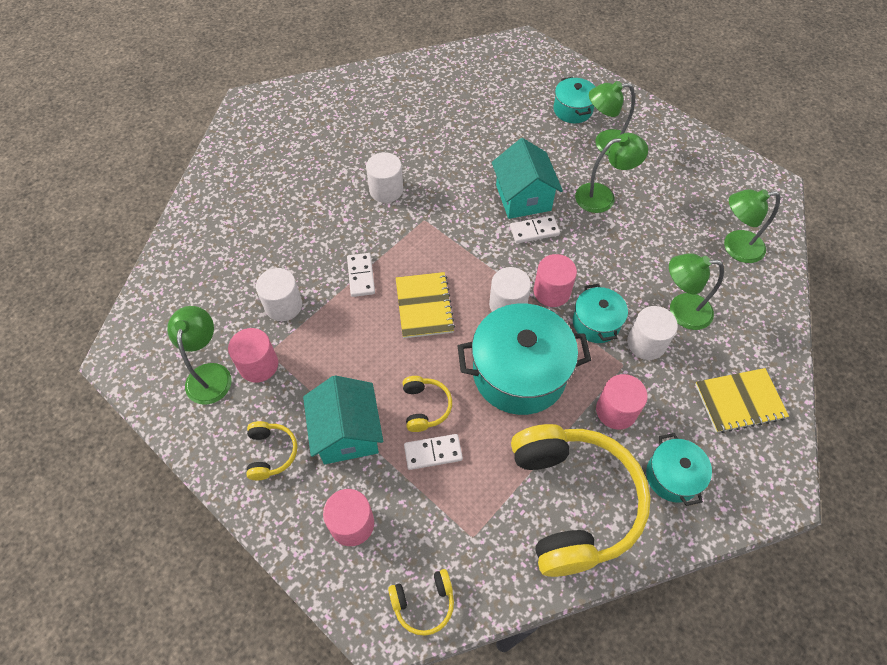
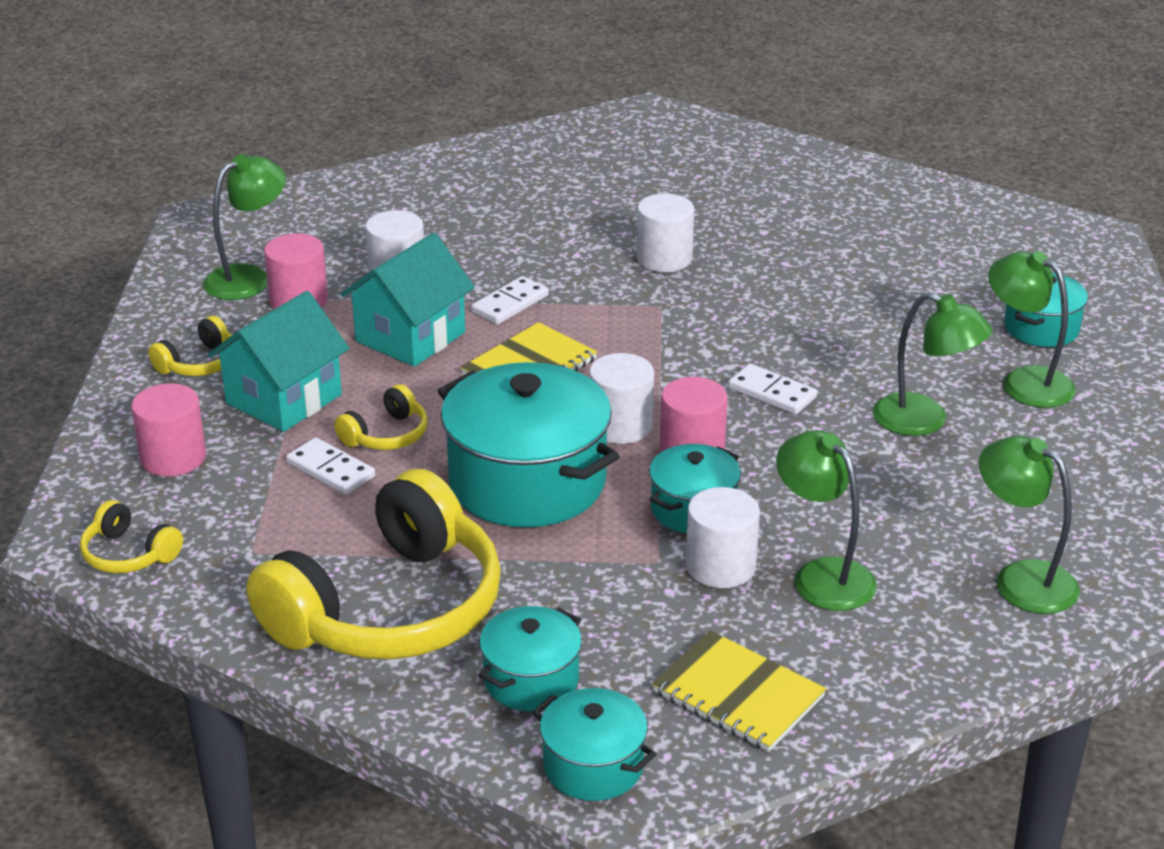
camera: 50 degrees right, 25 degrees down
(523, 197) = (814, 359): turquoise house -> turquoise house (410, 337)
(616, 411) = (573, 586): pink cylinder -> none
(750, 493) = (593, 766): none -> turquoise pot

